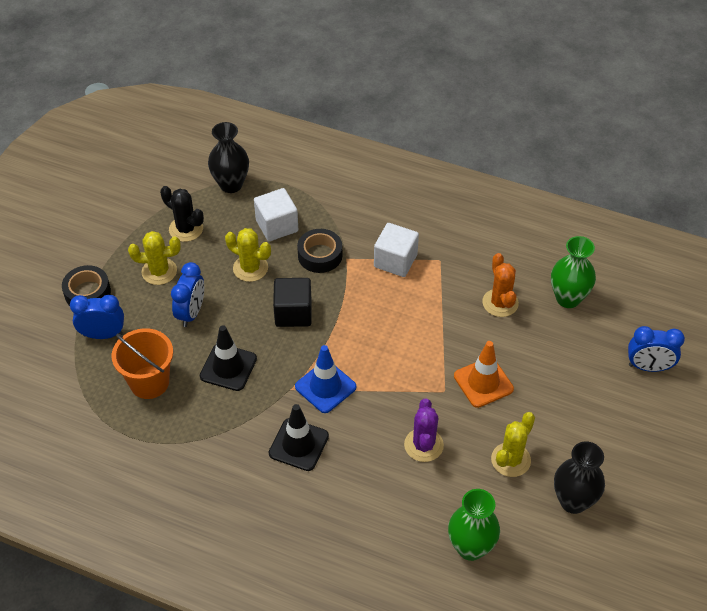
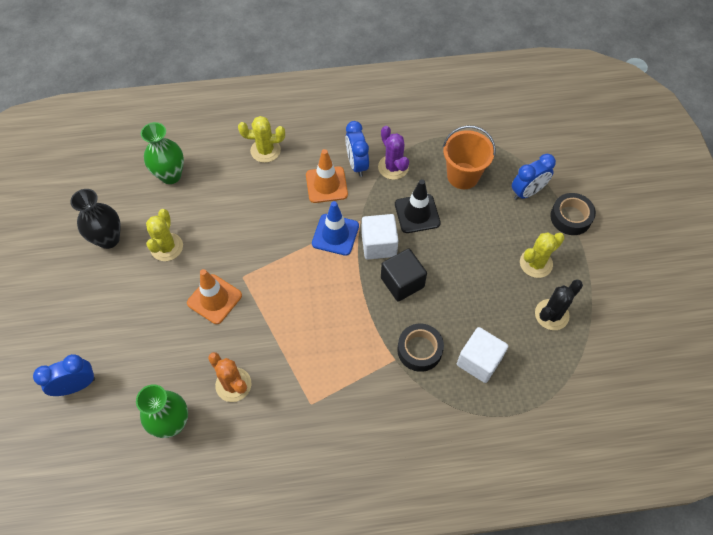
camera: 150 degrees right, 10 degrees up
(186, 229) = (551, 314): black cactus -> black cactus turned 45 degrees counterclockwise
(191, 313) = (480, 241): blue clock -> blue clock (357, 164)
(231, 185) = (555, 385): black vase -> none
(250, 268) = (467, 305): yellow cactus -> yellow cactus (265, 150)
(298, 444) = (326, 185): black traffic cone -> orange traffic cone
(395, 261) = (350, 380): white cube -> white cube (379, 245)
(423, 445) = (237, 227): purple cactus -> purple cactus (393, 167)

